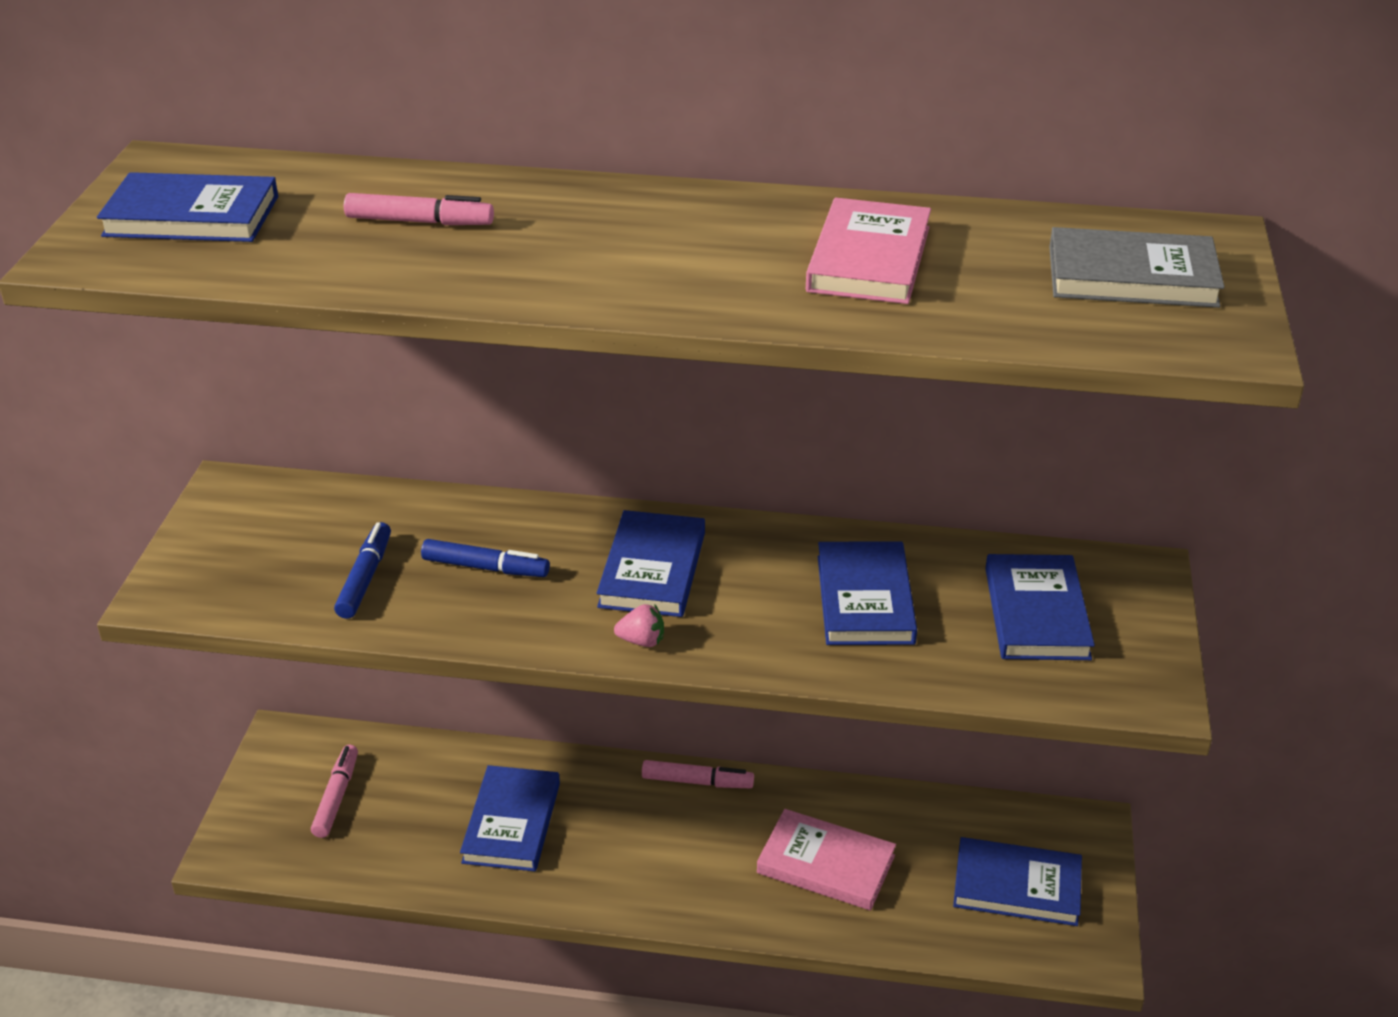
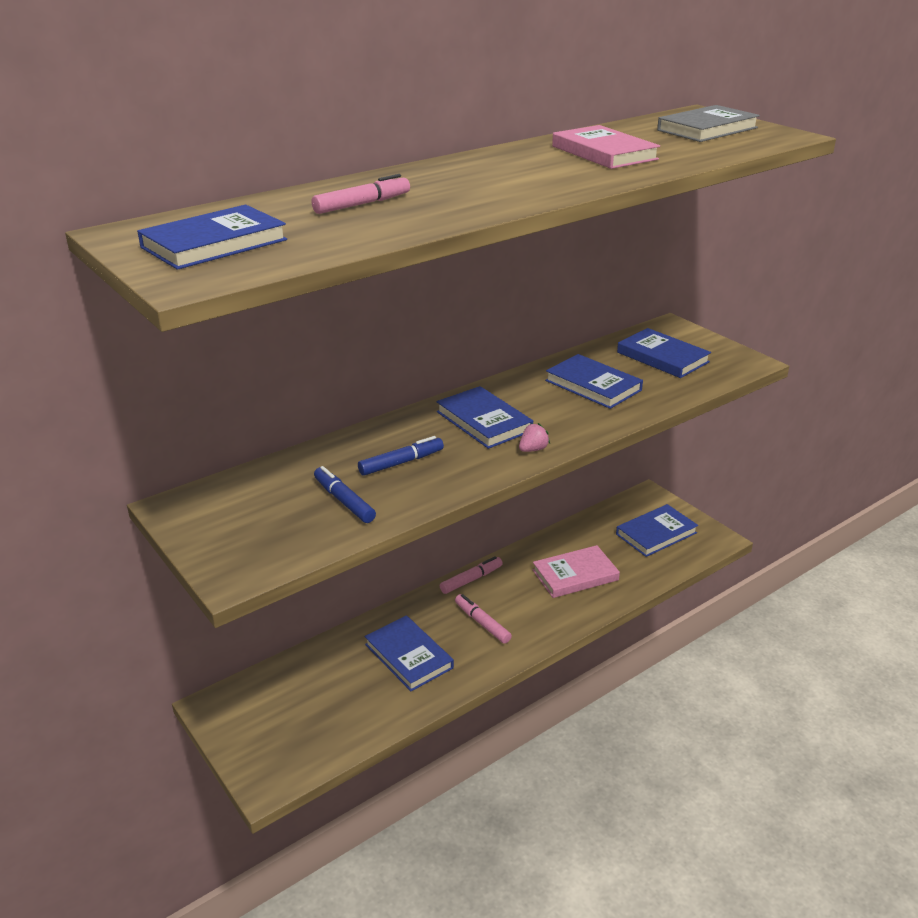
camera: 45 degrees left, 5 degrees down
(336, 797) = (292, 711): pink marker -> pink marker (482, 623)

